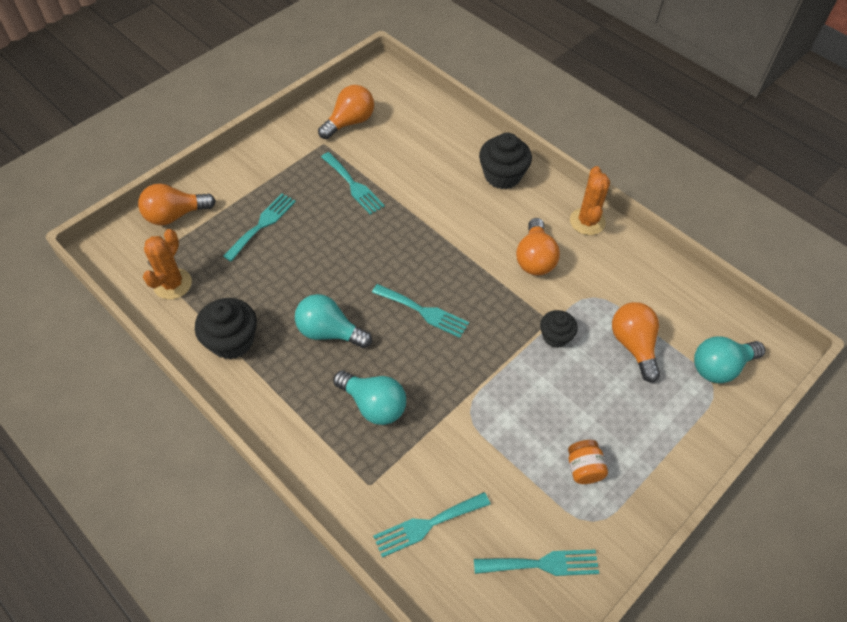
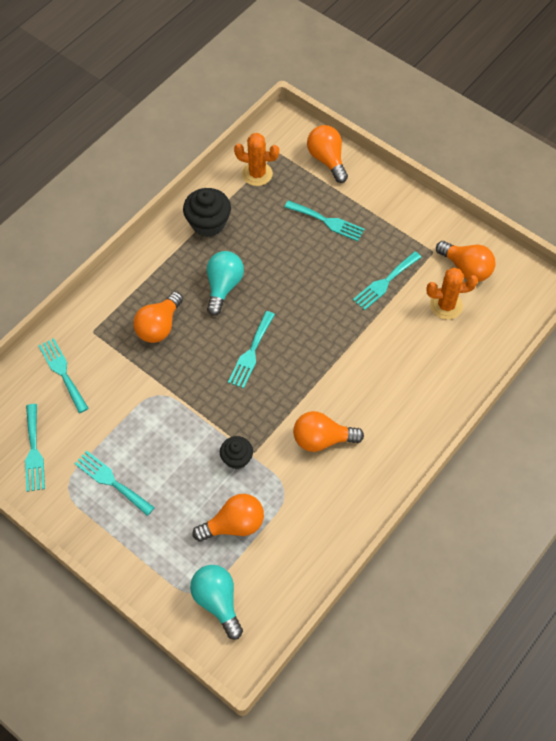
camera: 85 degrees right, 5 degrees up
(373, 405) = (159, 326): turquoise light bulb -> orange light bulb
(502, 175) = (422, 407): black cupcake -> none
(583, 468) = (111, 481): orange jar -> turquoise fork
(587, 221) = (376, 486): orange cactus -> orange cactus (446, 305)

